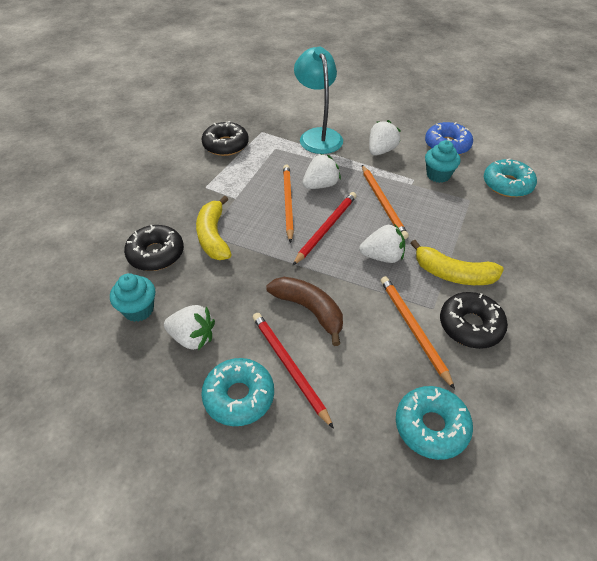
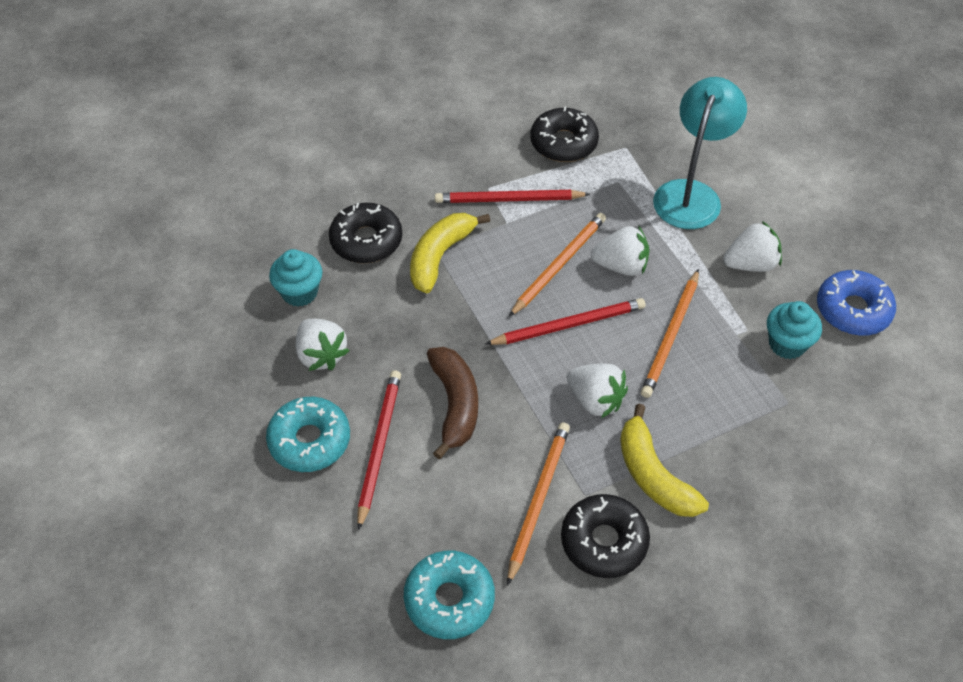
camera: 40 degrees right, 5 degrees up
(224, 186) = (508, 200): none -> red pencil
(507, 184) = (868, 416): turquoise donut -> none

